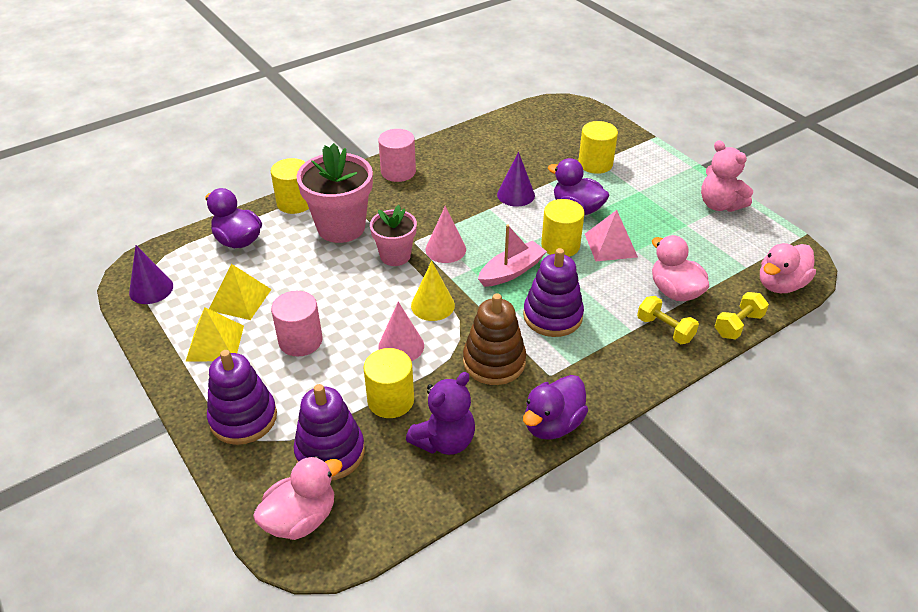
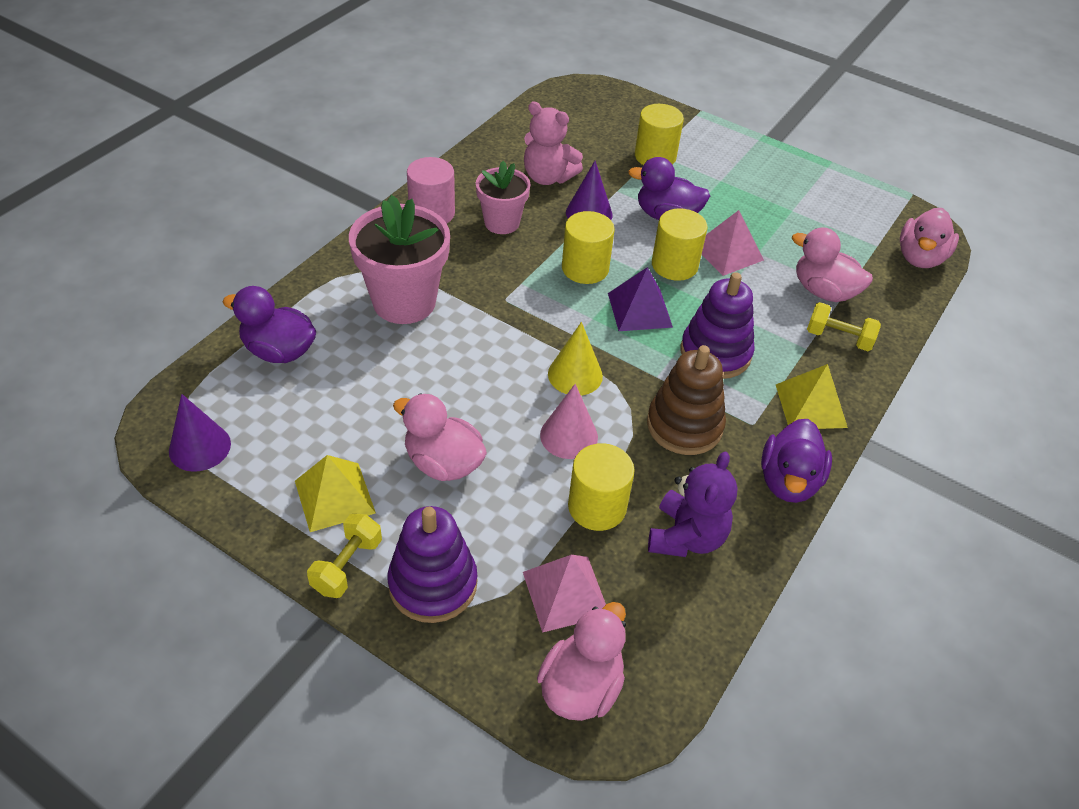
camera: 25 degrees left, 5 degrees up
(240, 299) = (332, 429): yellow pyramid -> yellow pyramid (811, 405)
(295, 203) = (324, 282): yellow cylinder -> yellow cylinder (585, 268)
(300, 341) = (443, 463): pink cylinder -> pink duck
(330, 452) = (565, 593): purple stacking toy -> pink pyramid
(395, 256) = (493, 323): pink flower pot -> pink flower pot (502, 223)
(445, 249) = (548, 301): pink cone -> none
(511, 271) = (639, 310): pink boat -> purple pyramid
(719, 205) = (811, 179): pink teddy bear -> pink teddy bear (548, 177)
(738, 325) = (906, 314): yellow dumbbell -> yellow dumbbell (347, 566)

